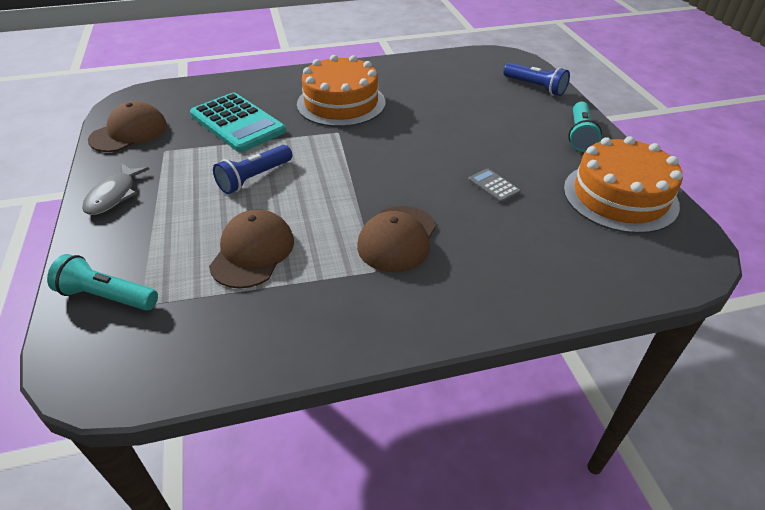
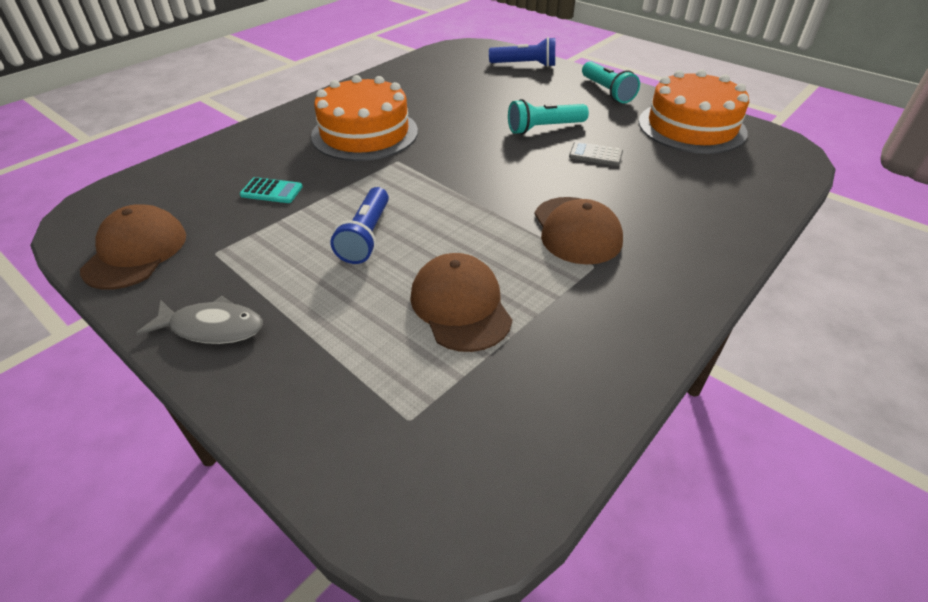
camera: 35 degrees left, 0 degrees up
(107, 296) = (356, 435): turquoise flashlight -> turquoise flashlight (544, 128)
(114, 195) = (212, 327): grey fish -> grey fish turned 60 degrees counterclockwise
(237, 123) = (271, 191): turquoise calculator -> turquoise calculator, size x0.44

